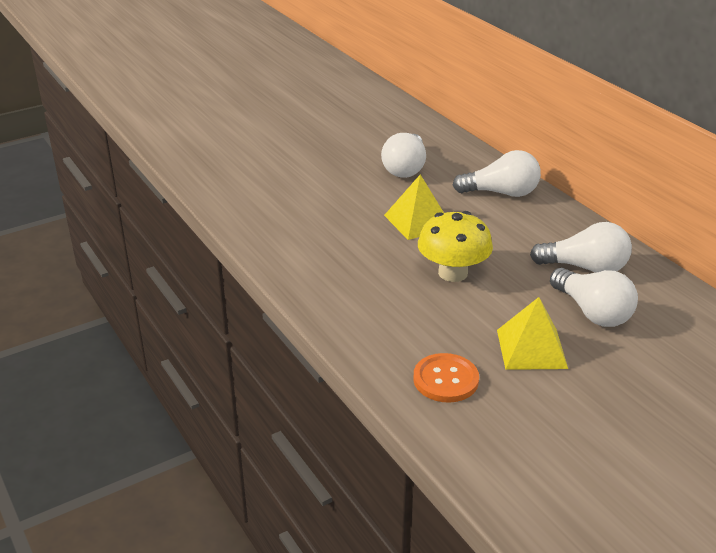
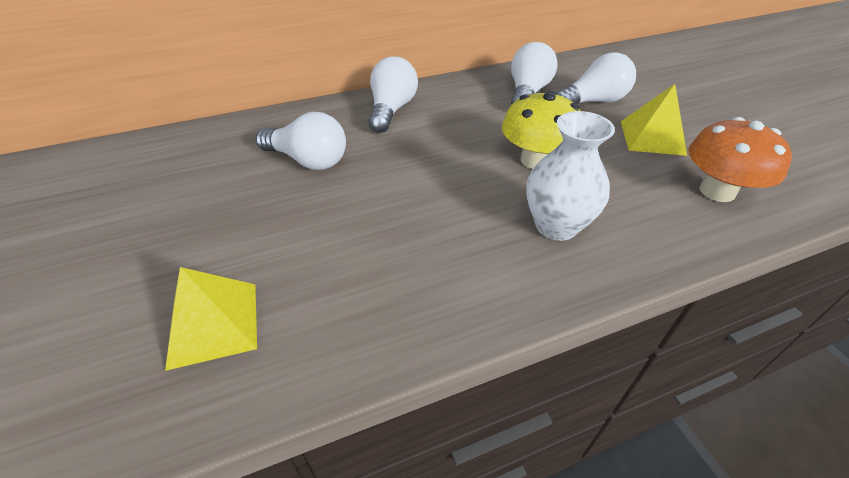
camera: 80 degrees left, 10 degrees up
(363, 283) = (556, 226): none -> white vase
(418, 221) = (430, 168): yellow pyramid -> yellow pyramid (213, 324)
(445, 380) = (717, 191): orange button -> orange mushroom

